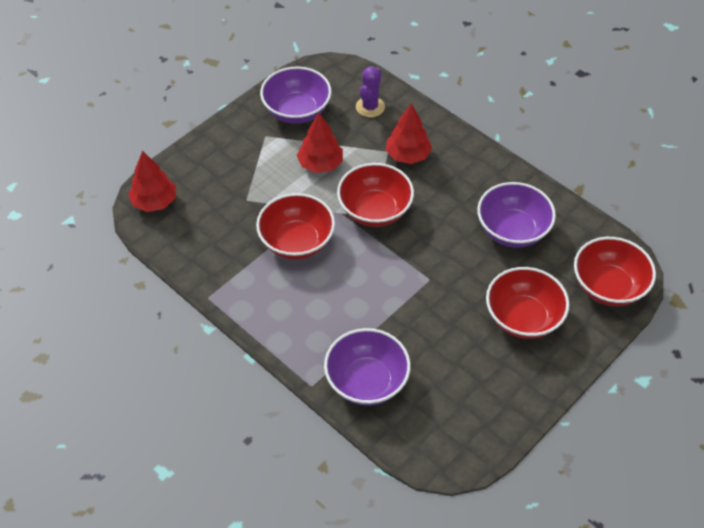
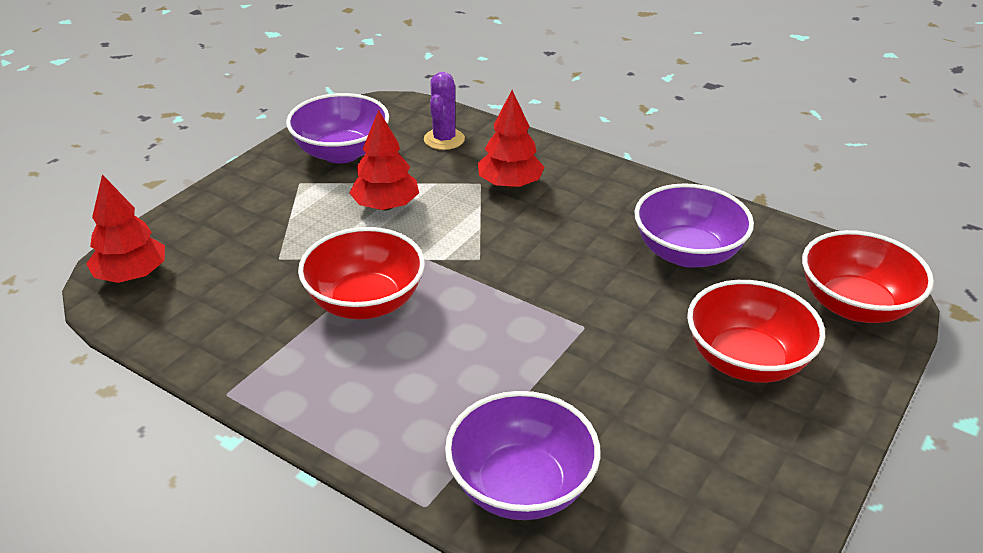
camera: 10 degrees left, 15 degrees down
(375, 210) = (478, 251): red bowl -> none

